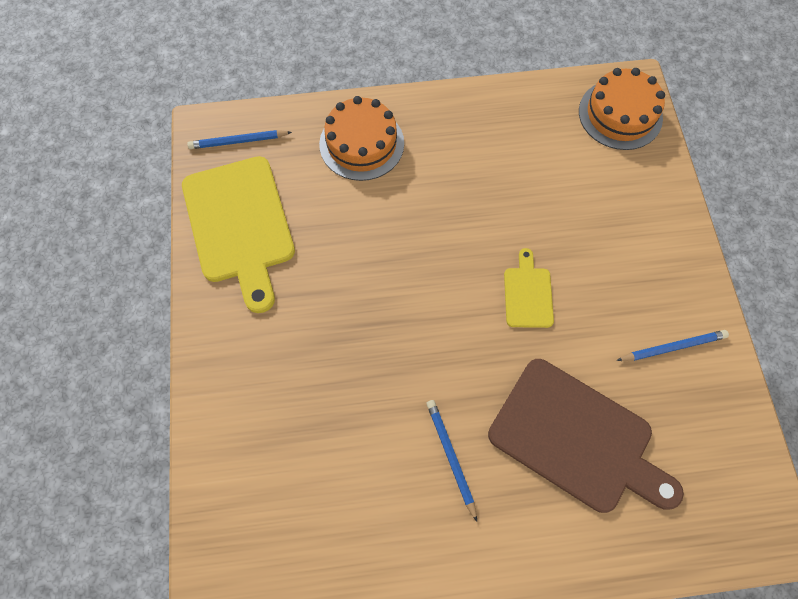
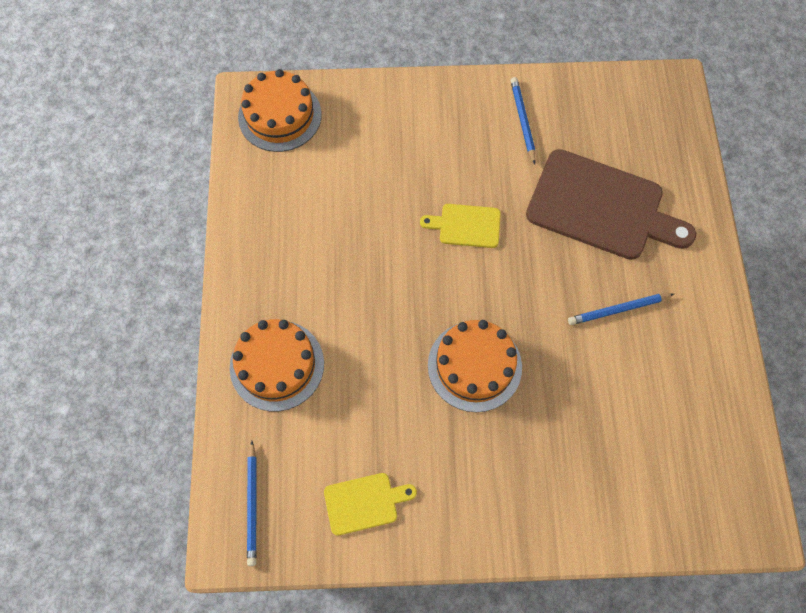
camera: 85 degrees left, 0 degrees up
(240, 225) = (364, 502): yellow cutting board -> yellow cutting board, size x0.49
(374, 310) = (474, 366): none -> orange cake
(577, 438) = (601, 207): brown cutting board -> brown cutting board turned 75 degrees clockwise

